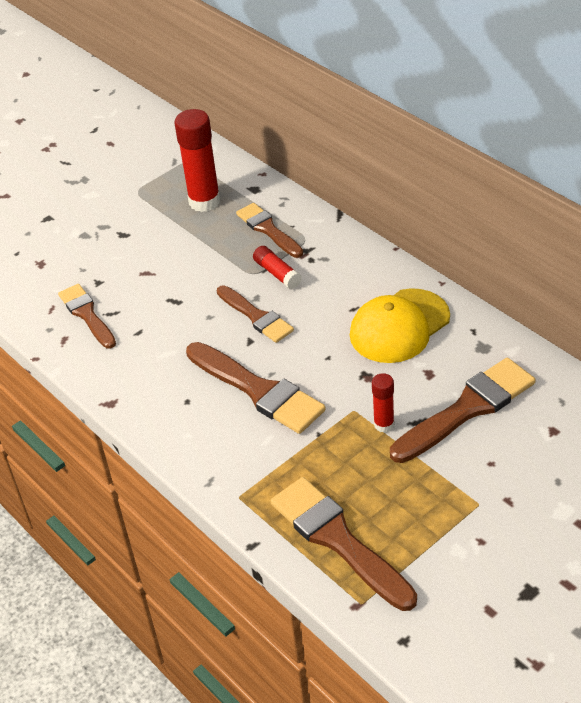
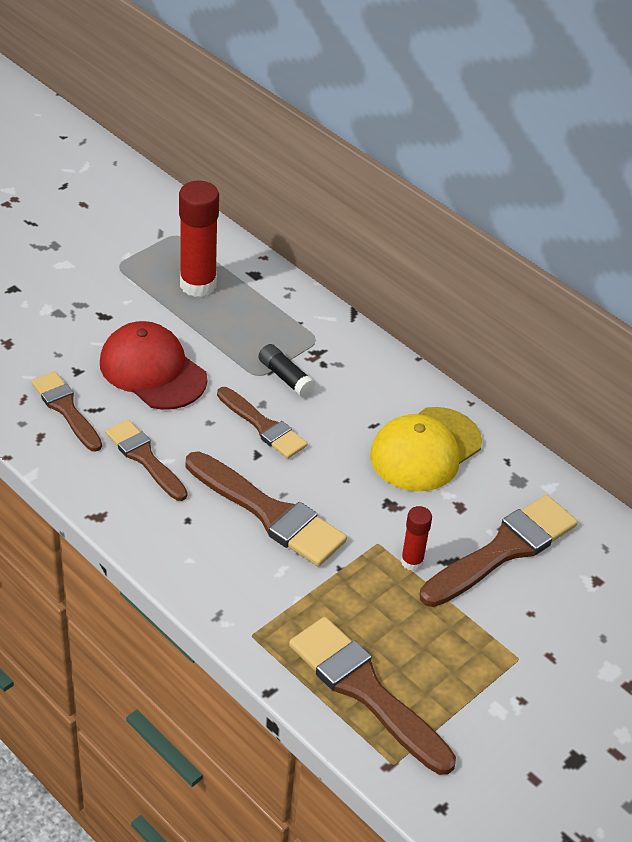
camera: 10 degrees left, 0 degrees up
(162, 277) = (152, 370): none -> red cap
(268, 229) = (273, 324): brown brush -> brown brush (144, 458)
(277, 273) = (285, 377): red glue stick -> black glue stick

